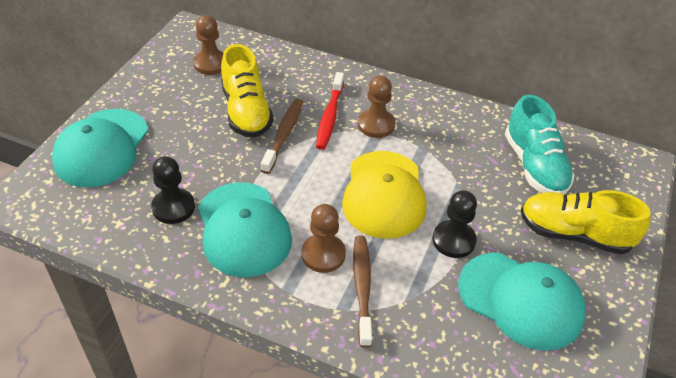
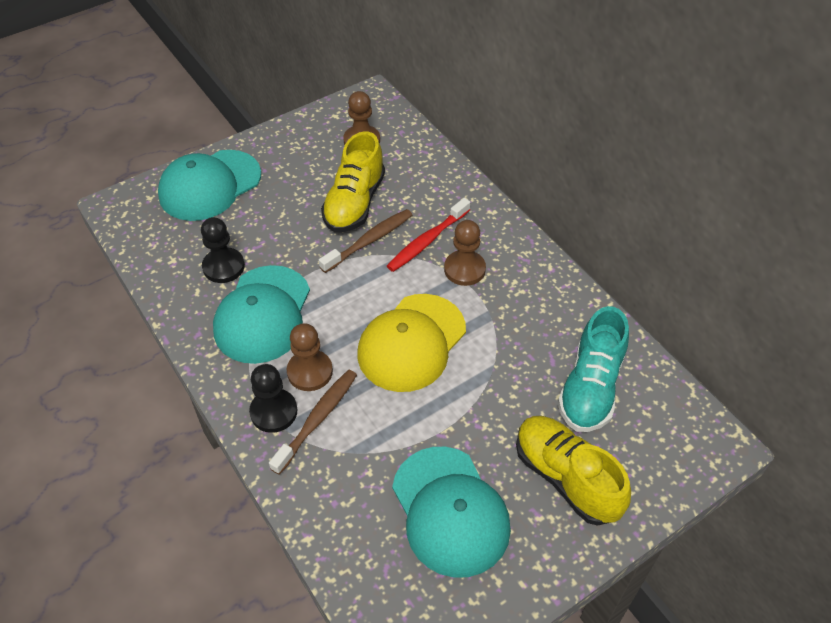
camera: 35 degrees right, 5 degrees up
(453, 240) = (438, 420): black pawn -> black pawn (274, 412)

